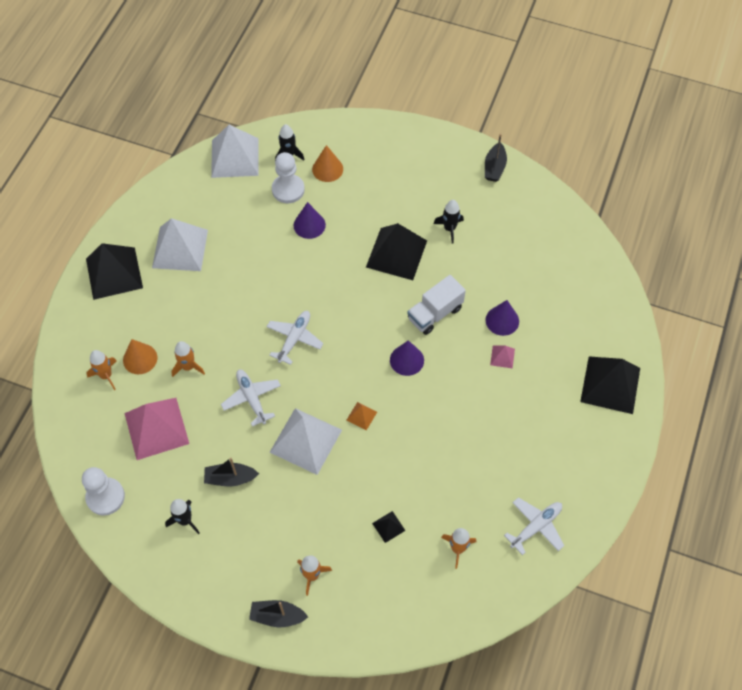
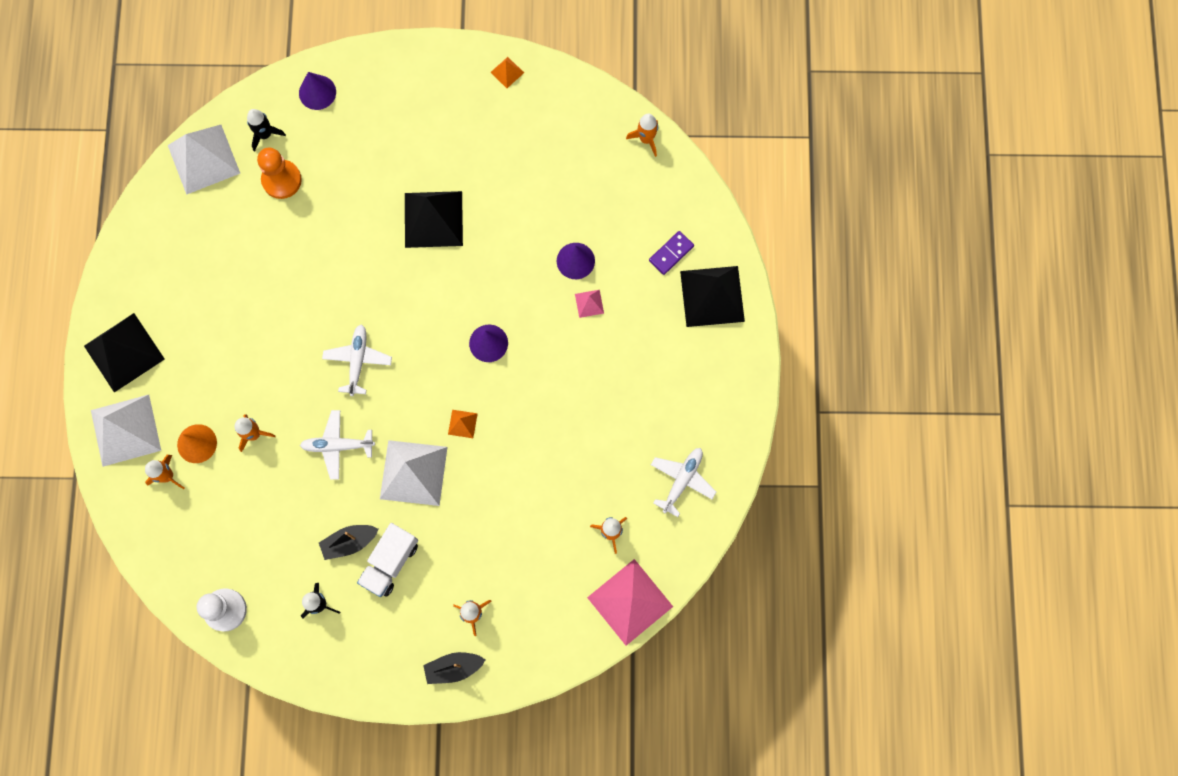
camera: 20 degrees left, 15 degrees up
(156, 428) = (248, 515): pink pyramid -> pink pyramid (630, 602)
(180, 248) = (187, 296): white pyramid -> white pyramid (125, 430)
(251, 398) = (337, 446): white plane -> white plane turned 45 degrees counterclockwise
(288, 189) = (281, 180): white pawn -> orange pawn
(309, 225) = (323, 217): purple cone -> purple cone (317, 92)
(327, 169) = (317, 138): orange cone -> none
(388, 526) = (533, 534): black pyramid -> none
(435, 313) = (500, 277): white truck -> white truck (390, 562)
(449, 229) = (482, 168): black rocket -> none
(494, 167) = (507, 72): black boat -> orange pyramid
(585, 340) = (671, 253): none -> purple domino
(592, 248) = (646, 139): none -> orange rocket

